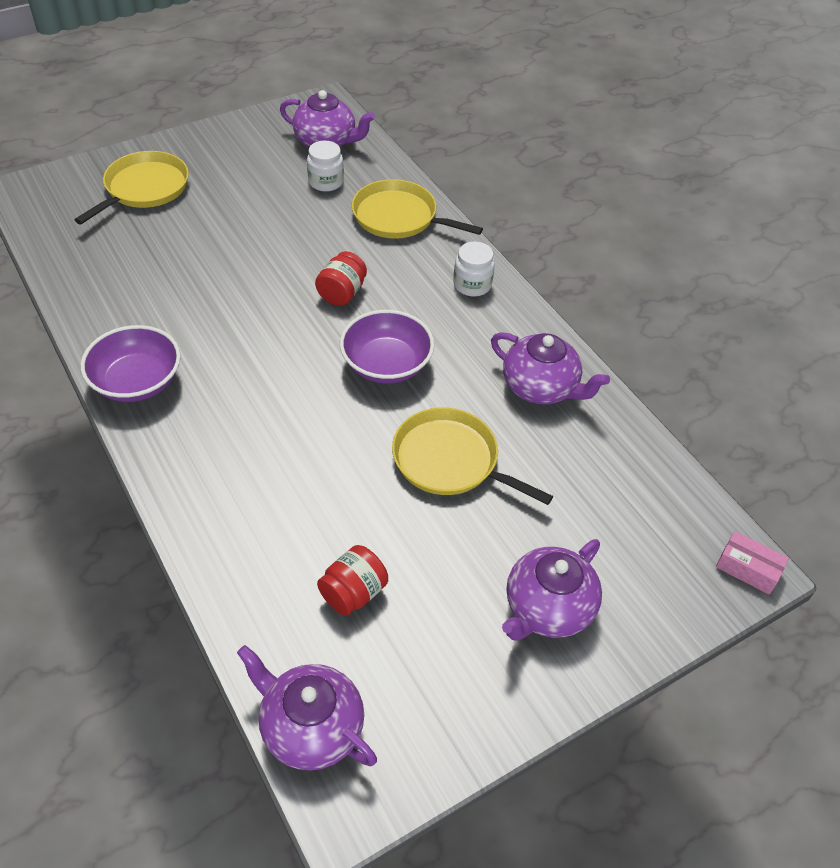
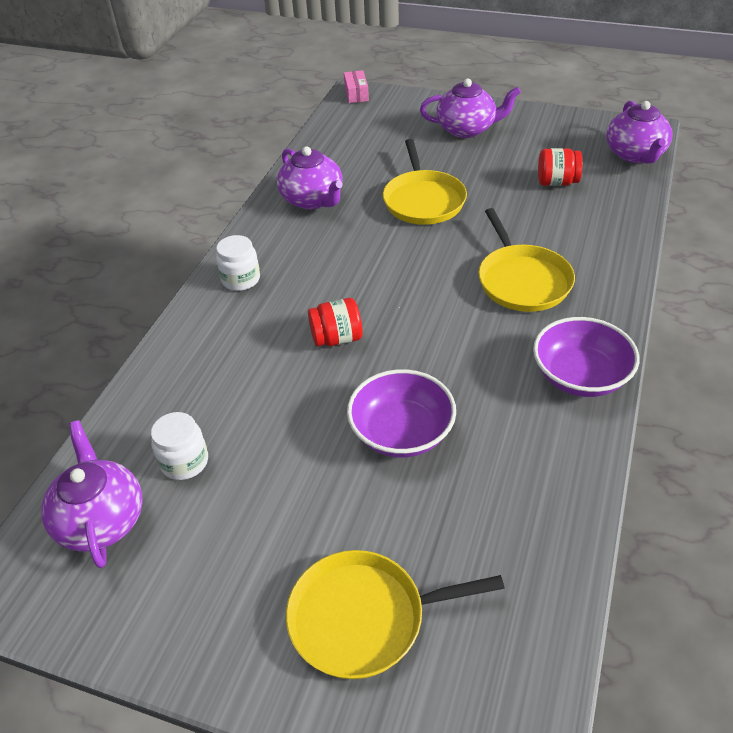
camera: 125 degrees left, 5 degrees down
(386, 364) = (381, 269): purple bowl -> purple bowl (401, 432)
(399, 217) = (192, 371): yellow pan -> yellow pan (522, 280)
(541, 387) = (313, 200): purple teapot -> purple teapot turned 150 degrees clockwise

